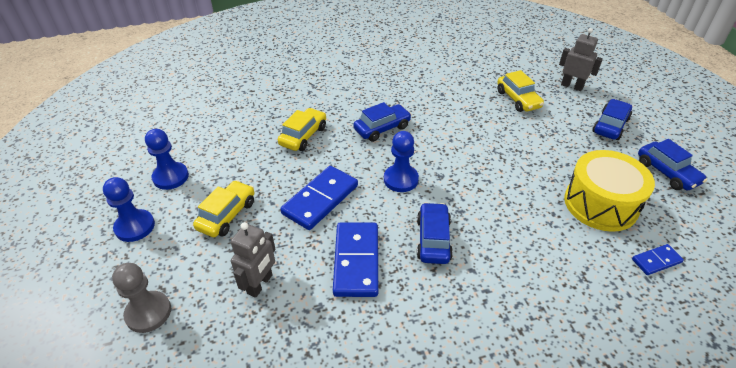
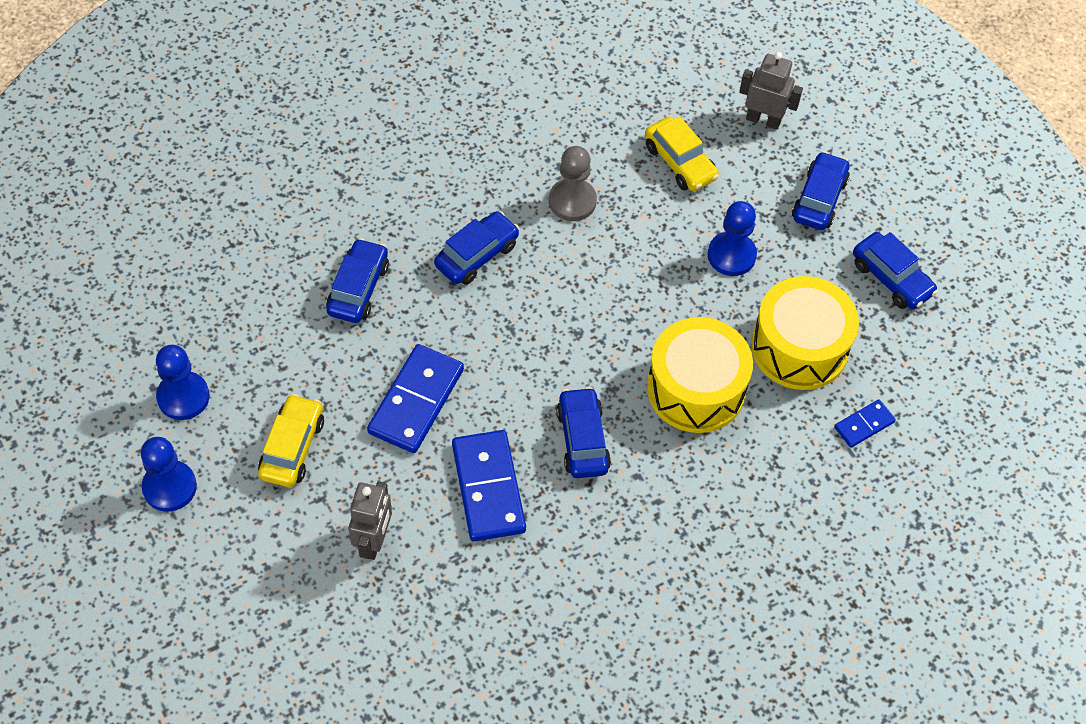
camera: 15 degrees left, 15 degrees up
(148, 313) = (246, 602): grey pawn -> grey pawn (572, 201)
(303, 136) = (358, 288): yellow car -> blue car
(401, 179) = (522, 348): blue pawn -> blue pawn (731, 255)
(522, 219) = (696, 389): none -> yellow drum

